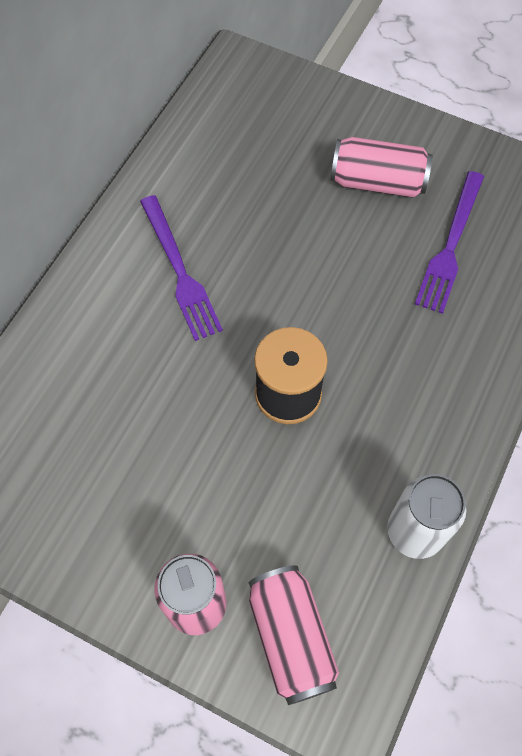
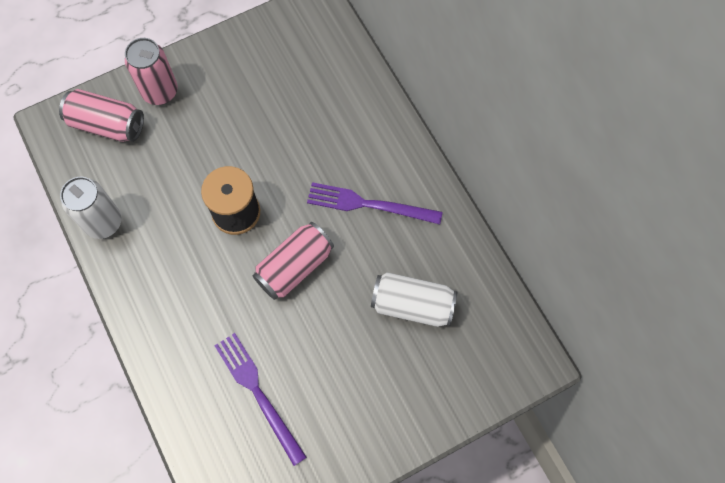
camera: 125 degrees right, 5 degrees up
(258, 174) = (412, 305): none -> white can
(377, 182) = (346, 384): pink can -> pink can (294, 267)

